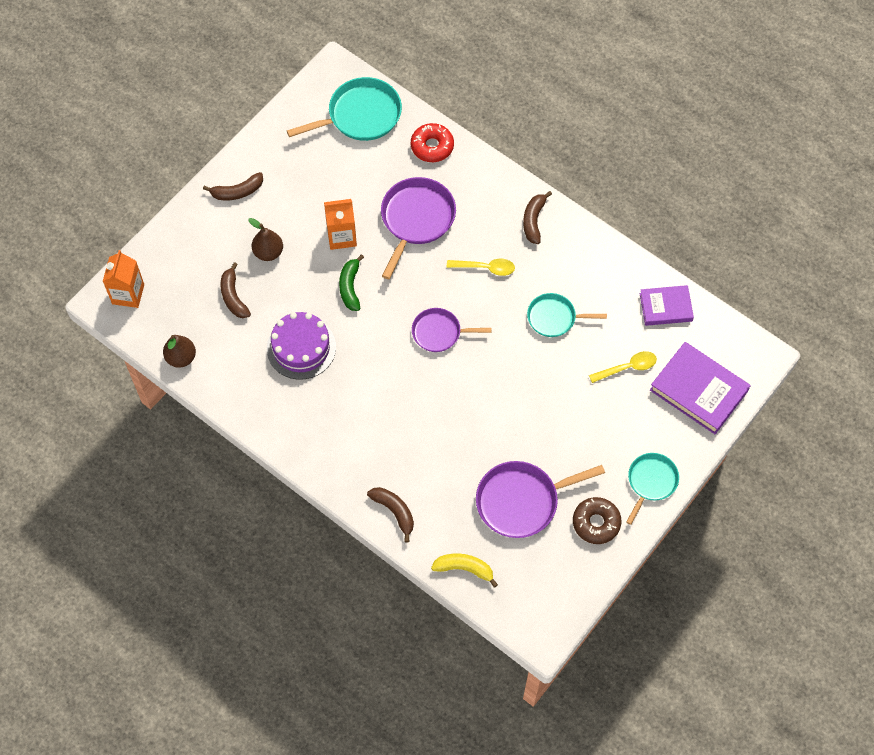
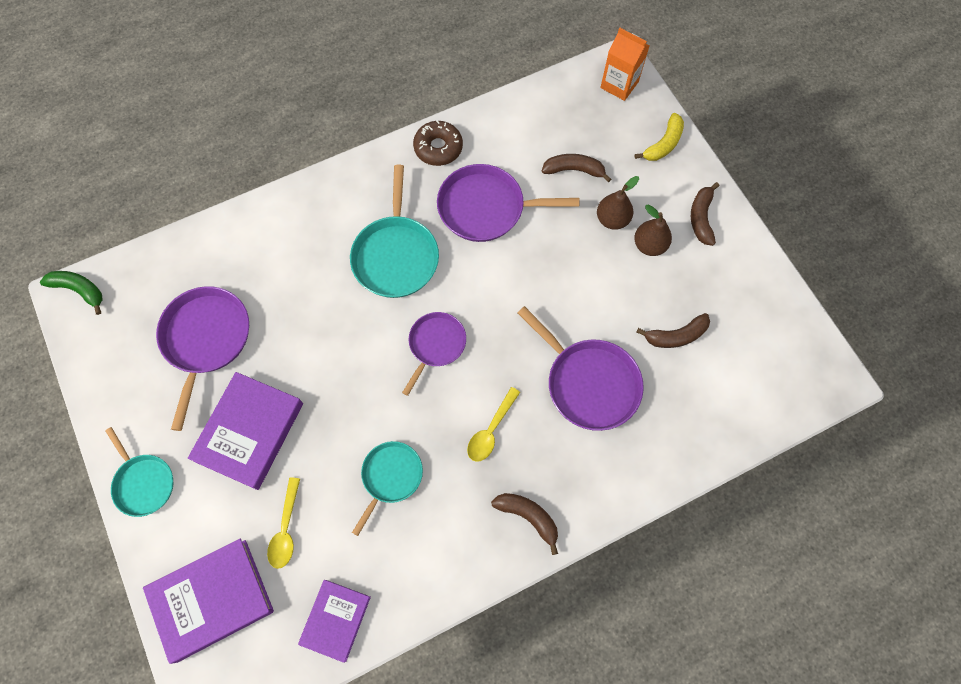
camera: 115 degrees right, 5 degrees up
(181, 358) = (527, 104): brown pear -> brown pear (649, 245)
(301, 348) = (486, 208): purple cake -> purple pan
(341, 236) = (600, 296): orange carton -> none
(350, 287) = (534, 280): green banana -> green banana (79, 290)
(361, 115) = (758, 383): turquoise pan -> turquoise pan (396, 256)
(394, 511) = (267, 220): brown banana -> brown banana (676, 336)
(432, 146) = (682, 445): red donut -> none
(464, 568) = (174, 256): yellow banana -> yellow banana (663, 144)
(574, 429) = (249, 432): none -> purple book
(596, 523) = (138, 401): brown donut -> brown donut (438, 148)

